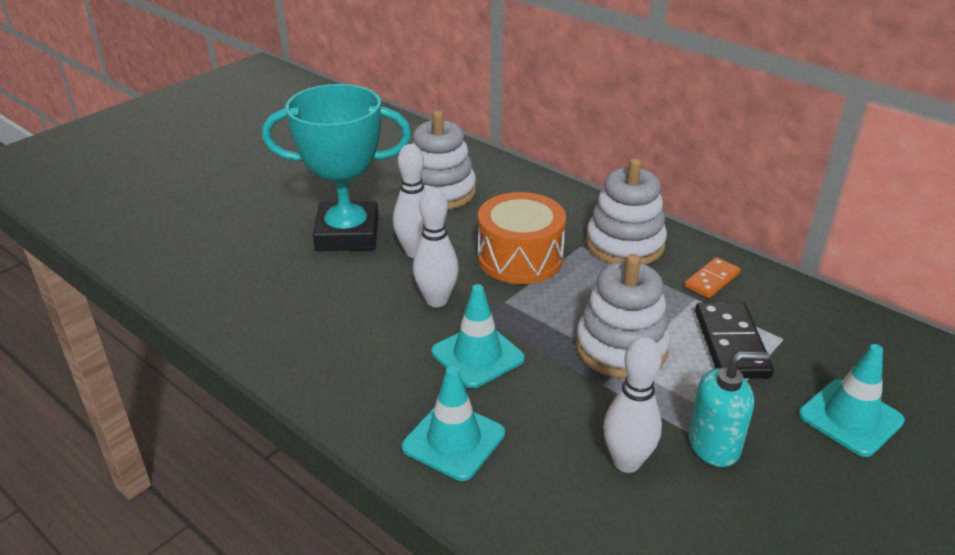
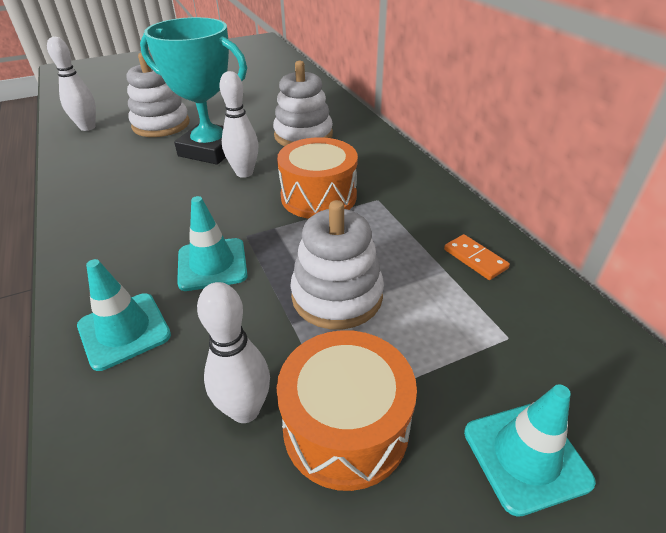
camera: 25 degrees right, 5 degrees up
(436, 300) = (224, 212): white bowling pin -> white bowling pin (87, 127)
(625, 244) = (417, 207): white stacking toy -> white stacking toy (161, 125)
(711, 280) = (475, 259): orange domino -> orange domino turned 75 degrees clockwise
(714, 445) = (345, 427): turquoise soap dispenser -> orange drum
(731, 344) = (448, 325): black domino -> none

